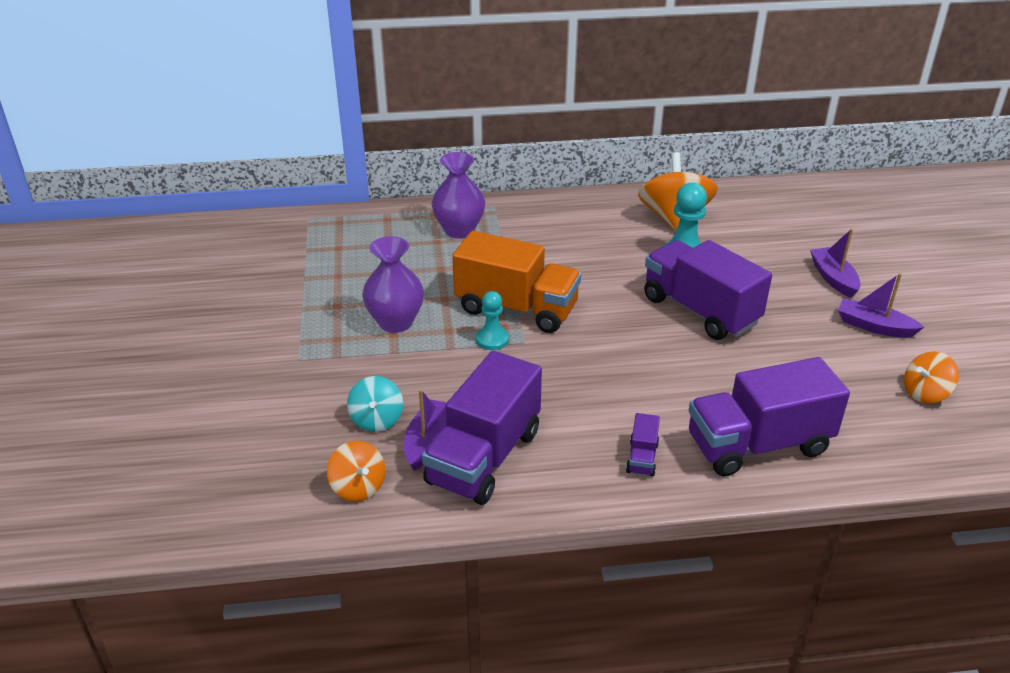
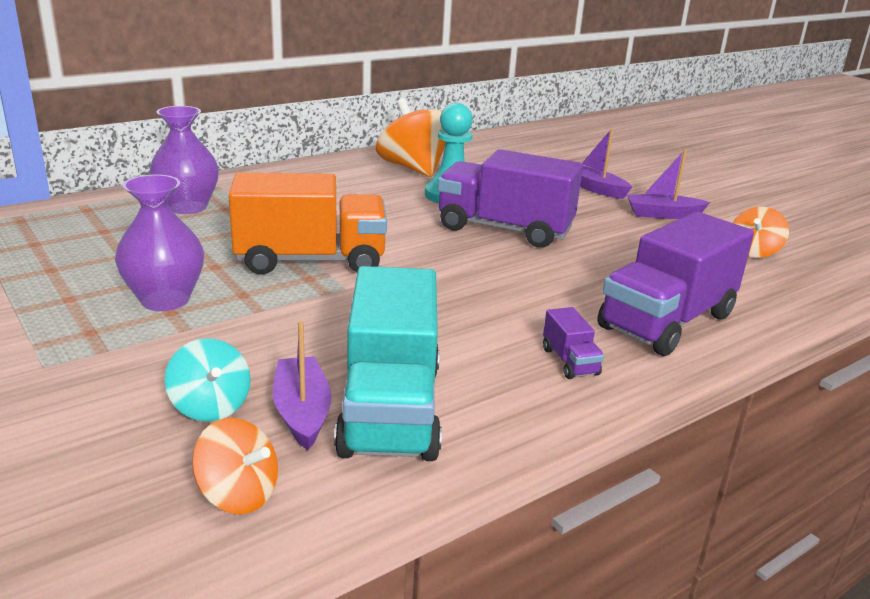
camera: 30 degrees left, 10 degrees down
(484, 457) = (390, 409): purple truck -> turquoise truck
(492, 340) = (305, 293): turquoise pawn -> none

